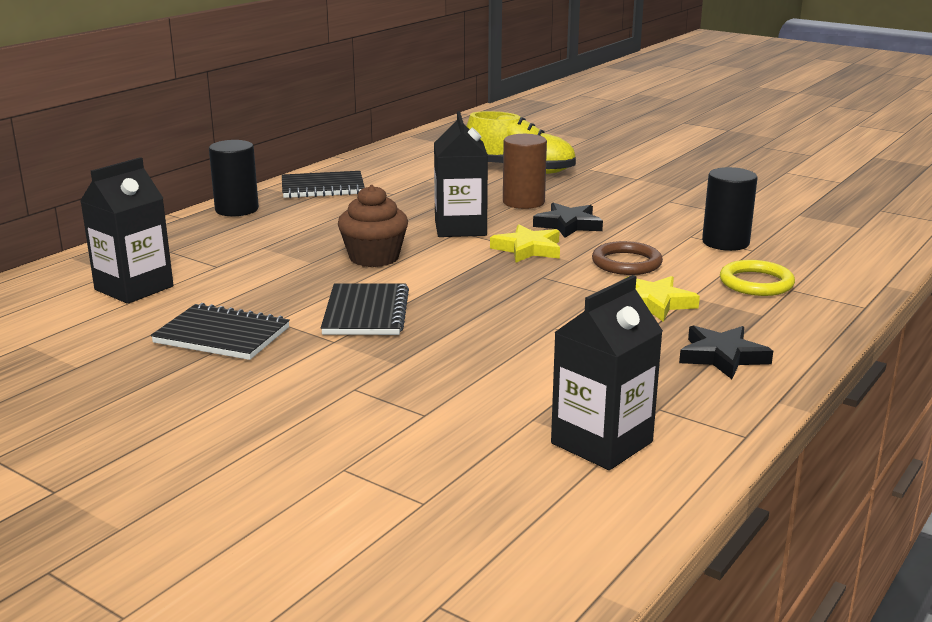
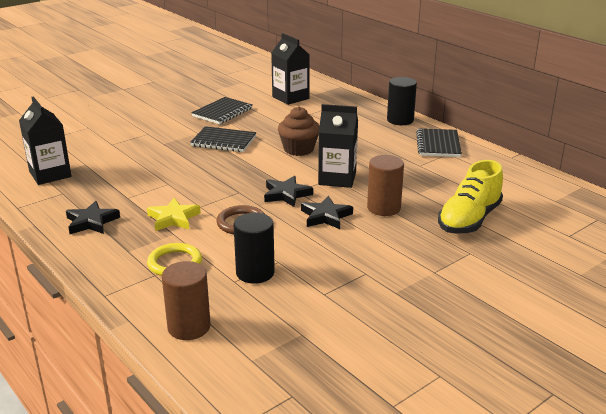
camera: 105 degrees right, 5 degrees up
(528, 249) = (286, 194): yellow star -> black star
(855, 256) = (189, 327): none -> brown cylinder

